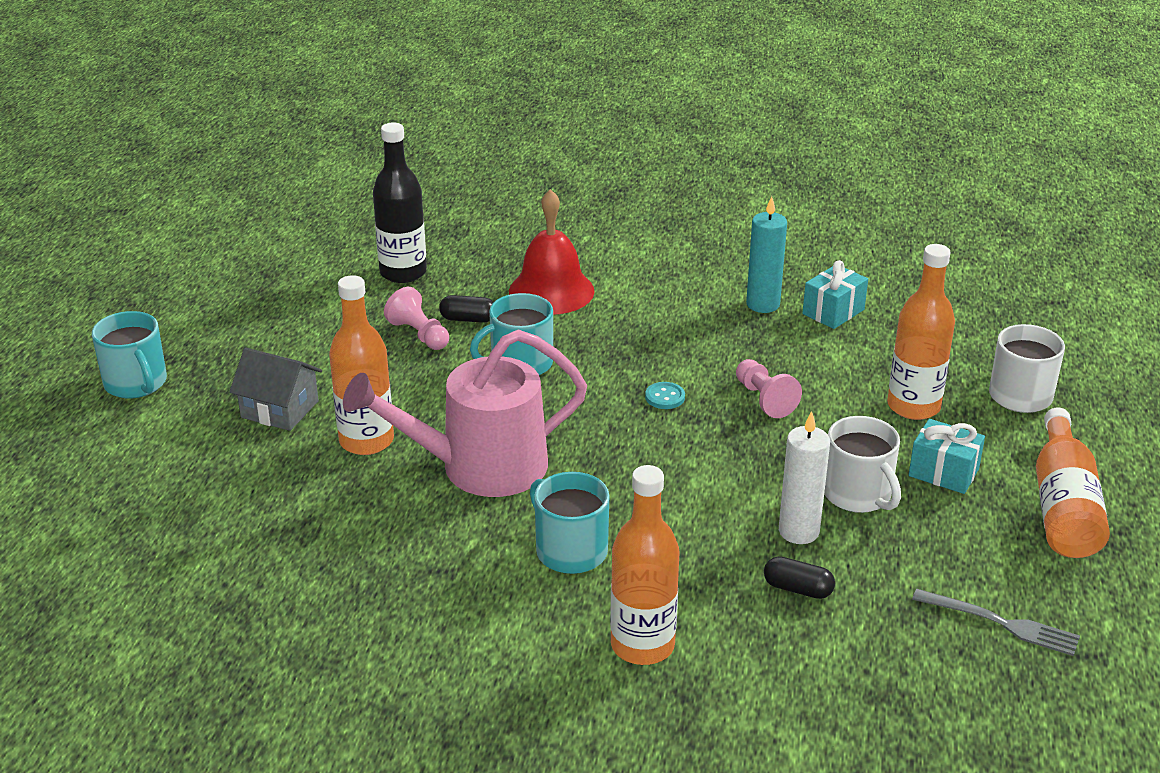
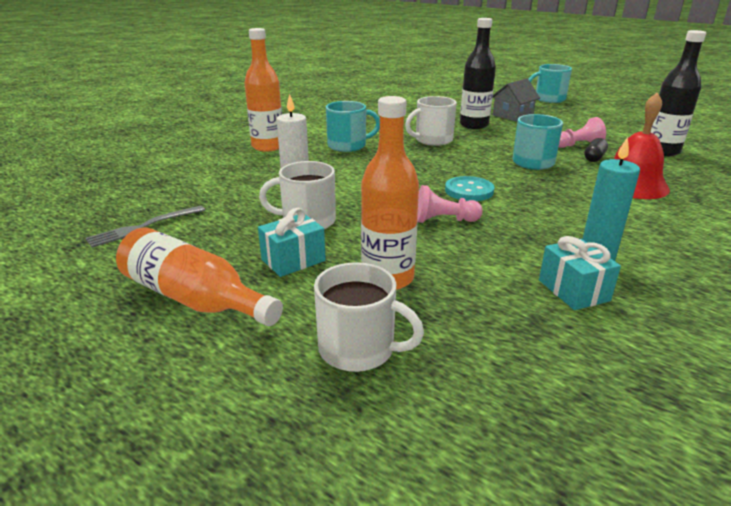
camera: 115 degrees right, 5 degrees down
(366, 441) = (474, 125): orange bottle -> black bottle
(479, 467) = (432, 140): pink watering can -> white mug
(665, 397) = (469, 191): turquoise button -> turquoise button, size x1.64
(797, 589) = (254, 183): black capsule -> none

